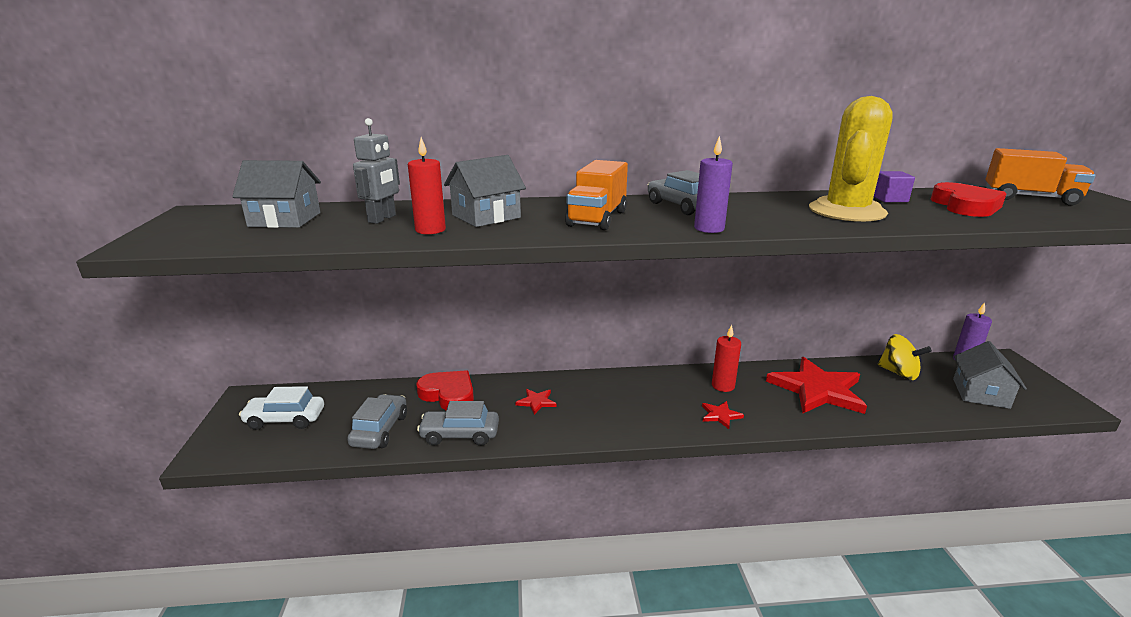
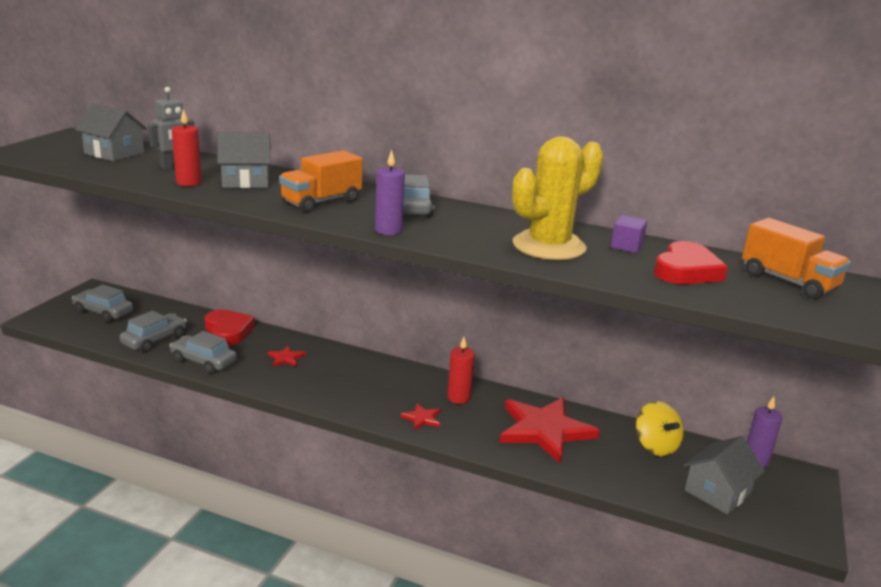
camera: 25 degrees right, 0 degrees up
(285, 419) = (103, 312): white car -> grey car

